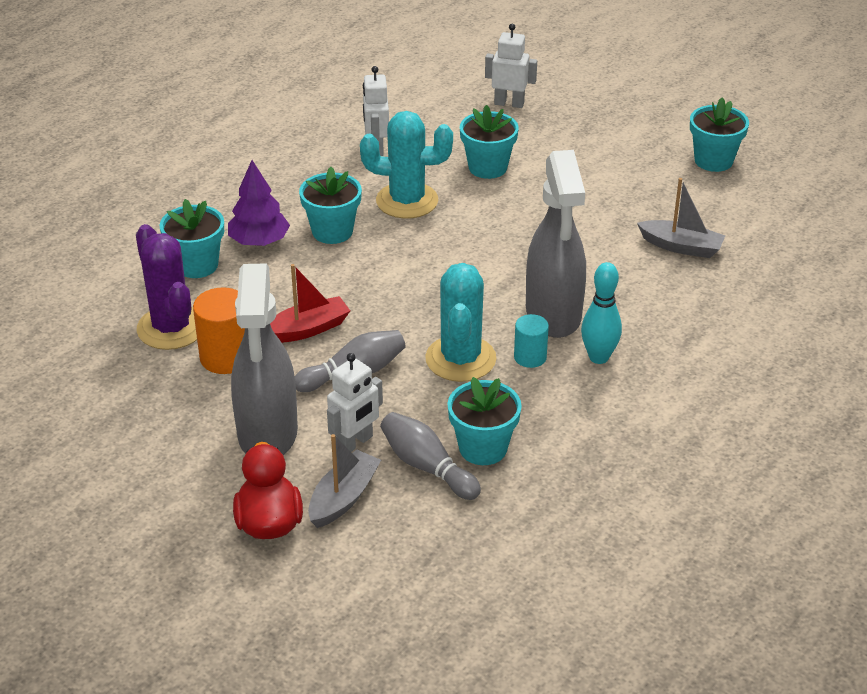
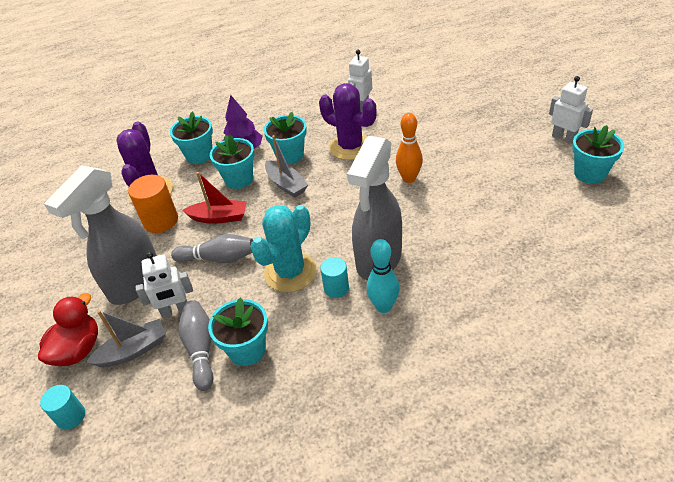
camera: 35 degrees right, 5 degrees up
(335, 583) = (71, 416): none -> turquoise cylinder
(407, 201) = (350, 147): turquoise cactus -> purple cactus
(487, 167) = (420, 137): turquoise flower pot -> turquoise flower pot (239, 179)
(509, 103) = (469, 96): white robot -> white robot (564, 138)
(514, 219) = (409, 178): none -> orange bowling pin
(681, 247) = (514, 236): grey boat -> grey boat (286, 184)

